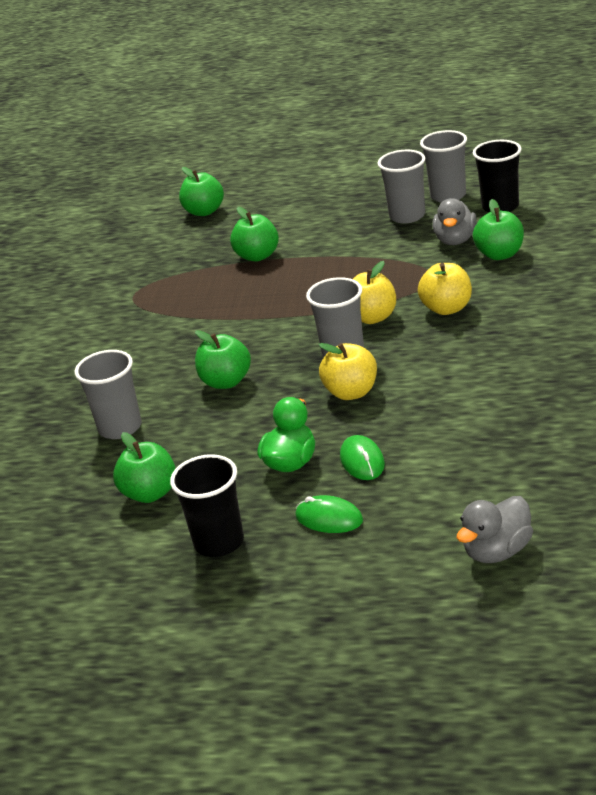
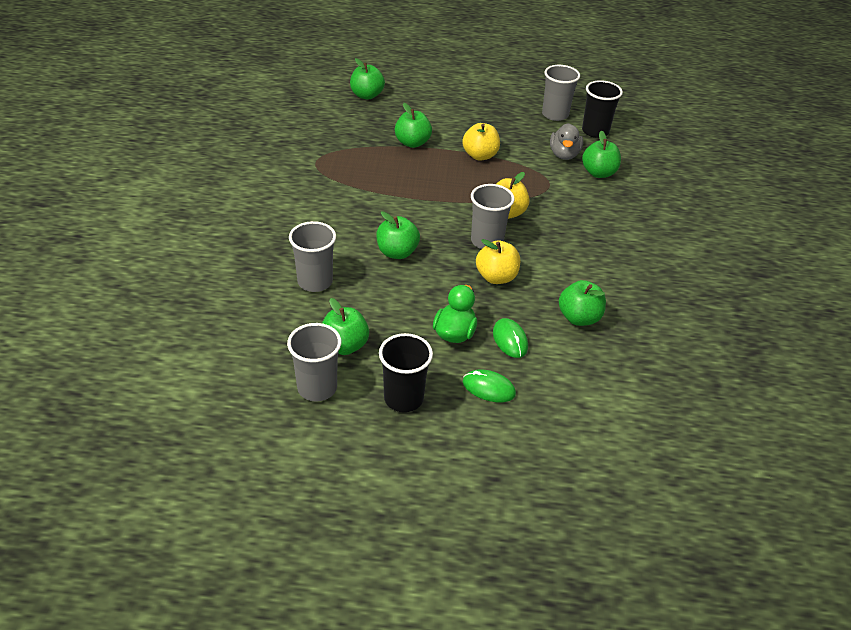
camera: 10 degrees left, 10 degrees up
(407, 216) = (525, 127): grey cup -> grey cup (317, 388)
(447, 308) = (563, 214): yellow apple -> yellow apple (480, 155)
(456, 424) = (579, 318): none -> green apple
(497, 551) = (620, 435): grey duck -> none

